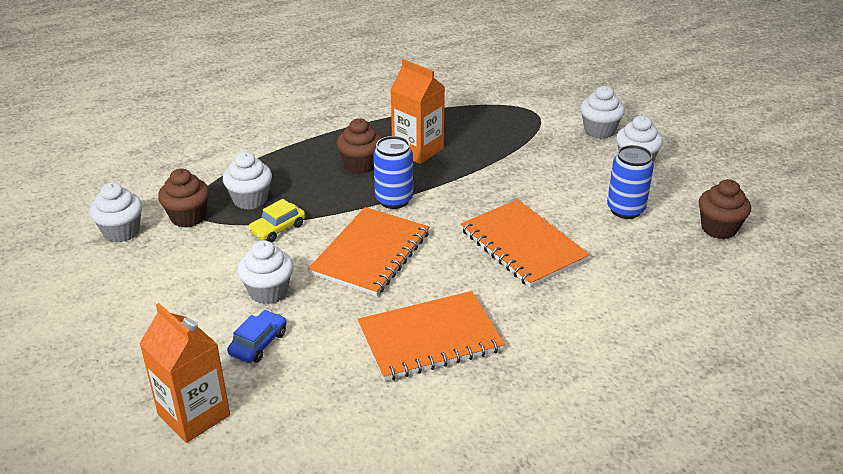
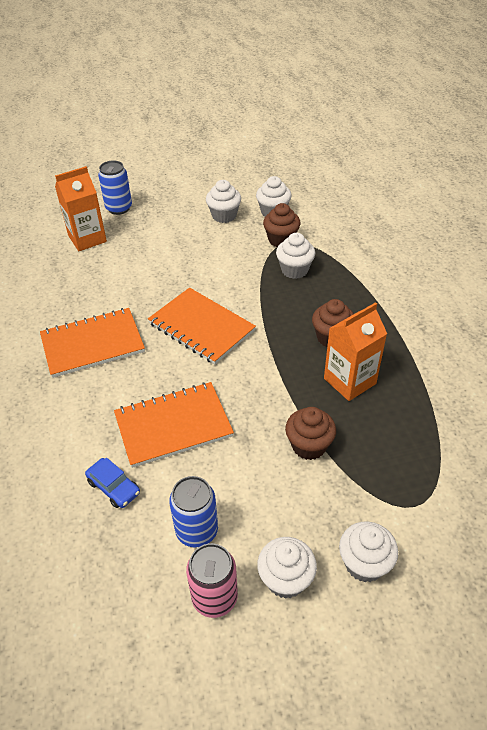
camera: 105 degrees right, 10 degrees up
(258, 343) = (132, 265): blue car -> blue car (114, 487)
(268, 292) = (180, 272): white cupcake -> white cupcake (224, 216)
(277, 229) = (251, 281): yellow car -> none
(394, 200) = (270, 351): blue can -> blue can (119, 208)
(430, 338) = (92, 344): orange notebook -> orange notebook turned 75 degrees clockwise
(674, 191) = (214, 598): none -> pink can
(719, 228) = (131, 615): brown cupcake -> brown cupcake (309, 446)

